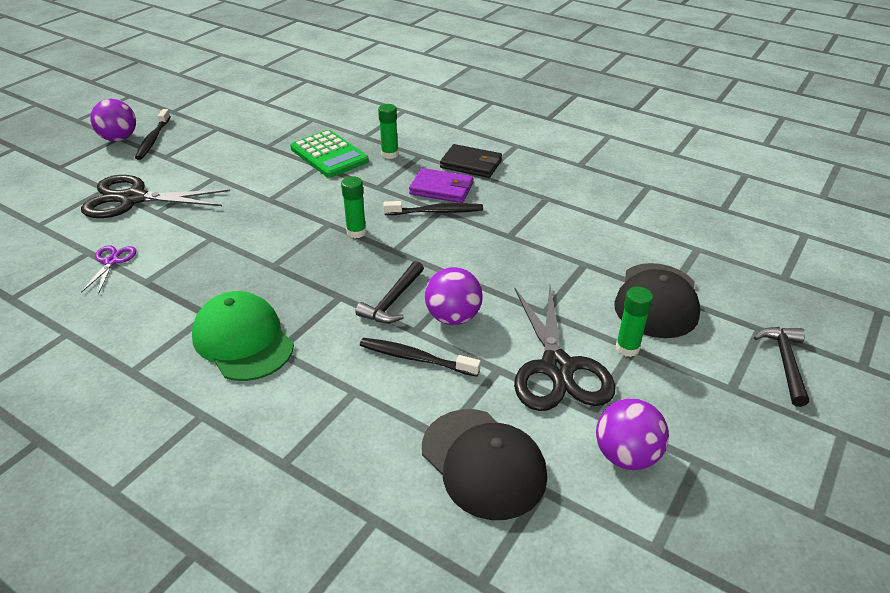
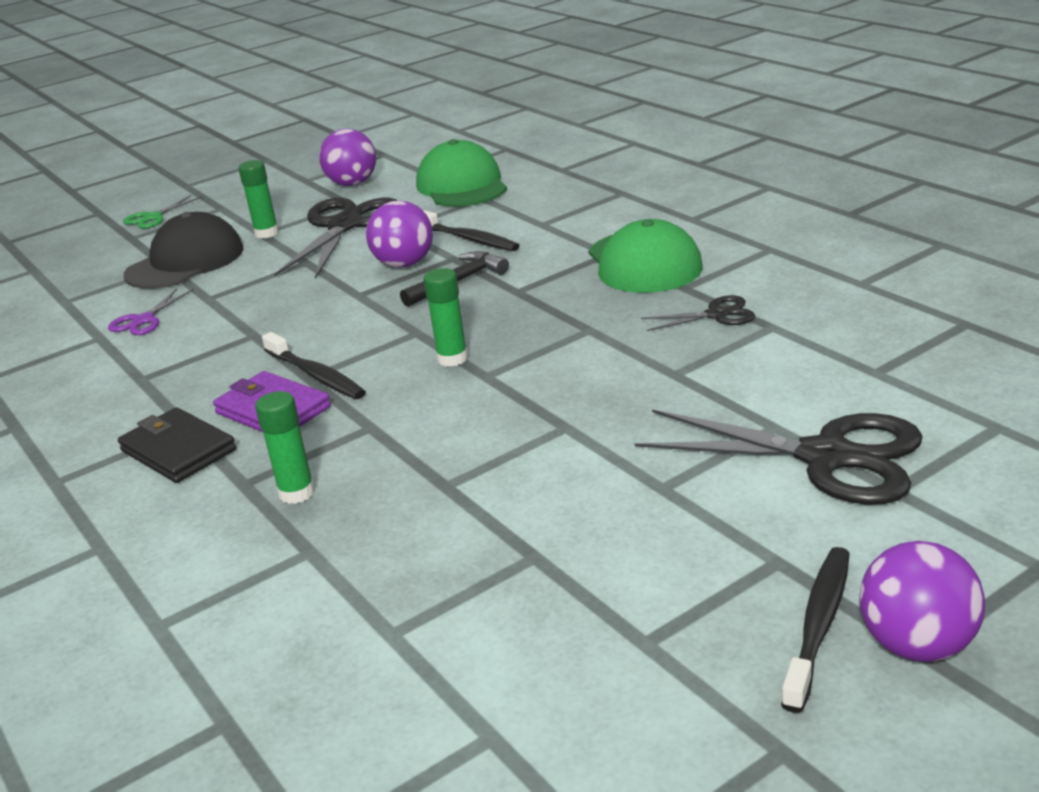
camera: 155 degrees left, 10 degrees down
(111, 261) = (831, 354): purple scissors -> purple scissors (144, 320)
(183, 287) = (716, 315): none -> black scissors
(329, 155) = (413, 509): green calculator -> none
(436, 212) = (316, 375): black toothbrush -> black toothbrush turned 150 degrees counterclockwise
(483, 463) = (462, 185): black cap -> green cap
(785, 362) = (153, 217): black hammer -> green scissors

